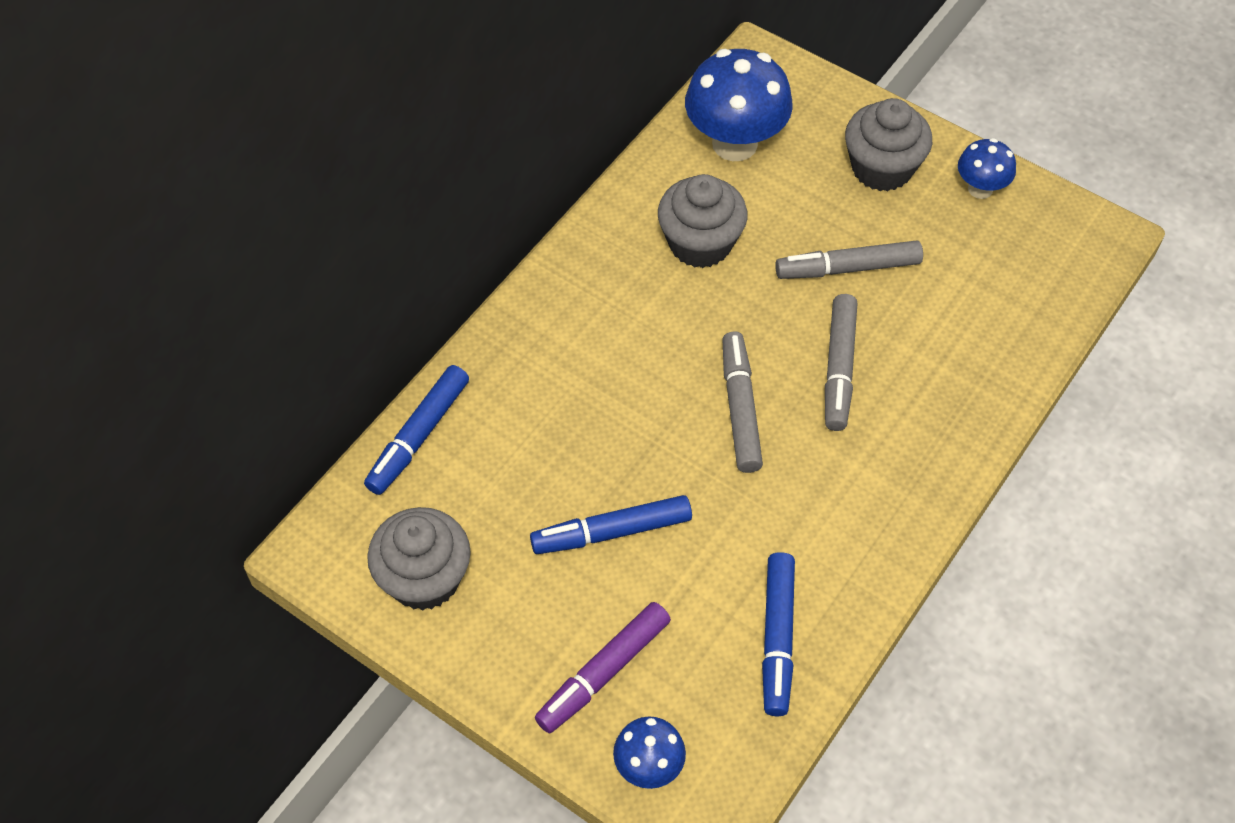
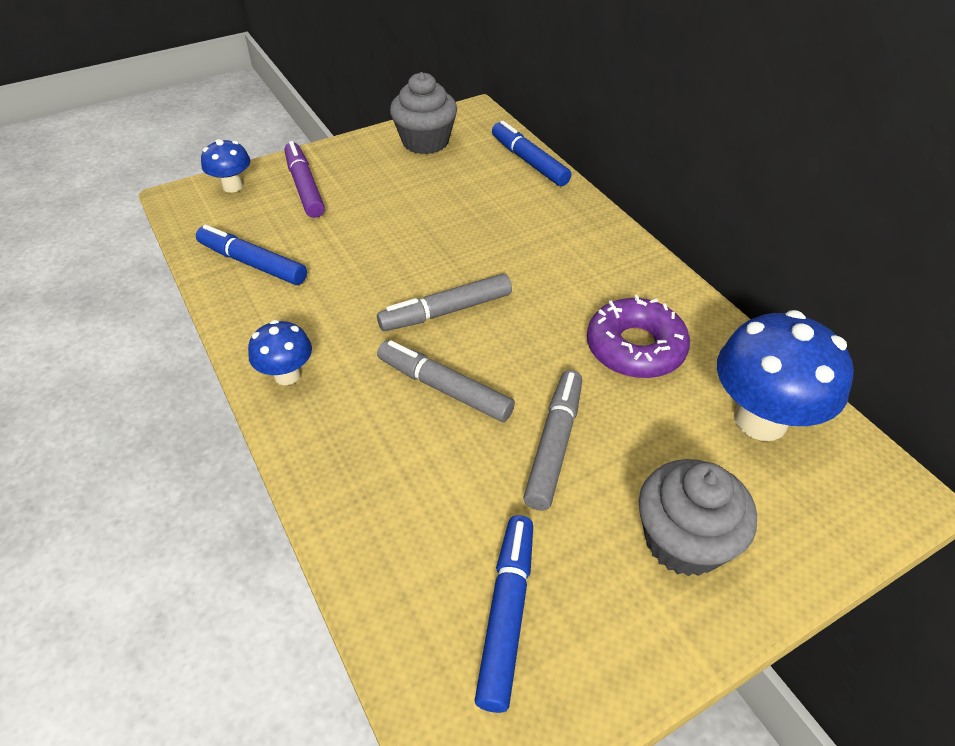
camera: 115 degrees right, 10 degrees down
(612, 532) = (395, 217): blue marker -> blue marker (506, 615)
(700, 243) = (635, 348): grey cupcake -> purple donut
(740, 409) = (447, 311): grey marker -> grey marker turned 135 degrees clockwise
(980, 189) = (613, 636): blue mushroom -> blue mushroom (287, 375)

